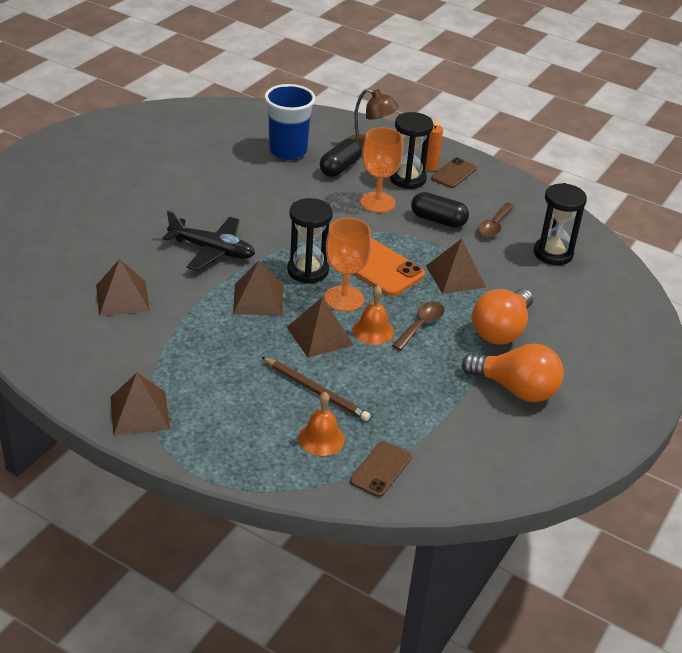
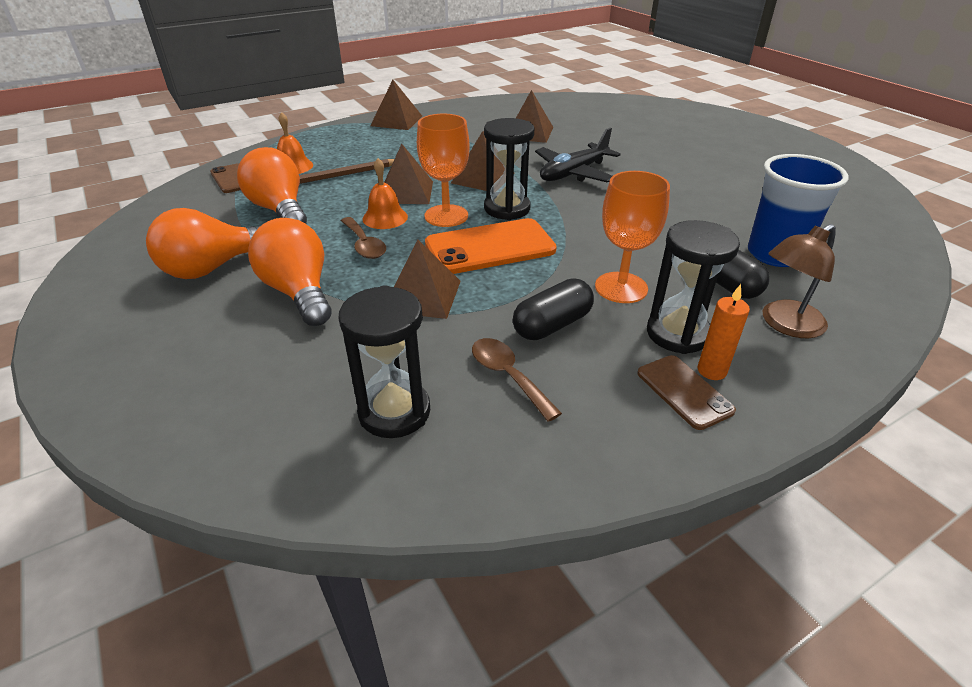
camera: 120 degrees right, 0 degrees up
(410, 399) = (279, 210): none -> orange light bulb

